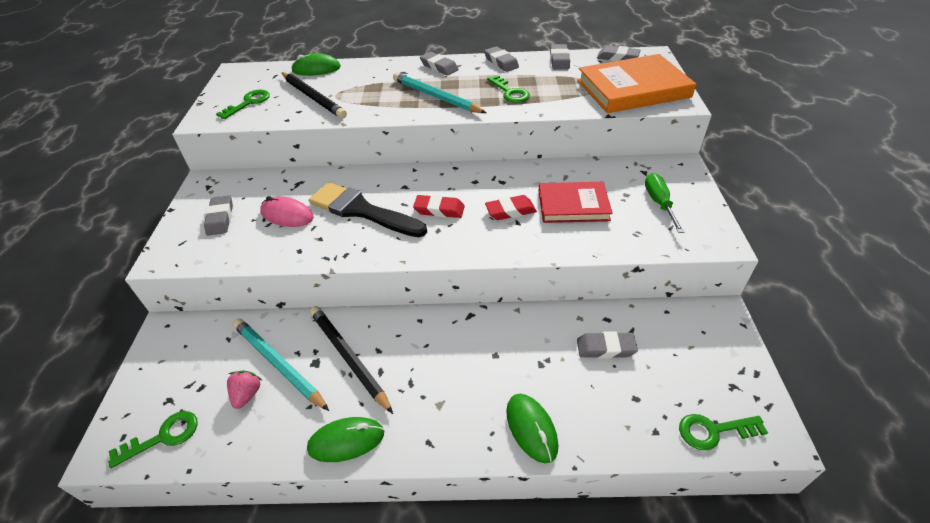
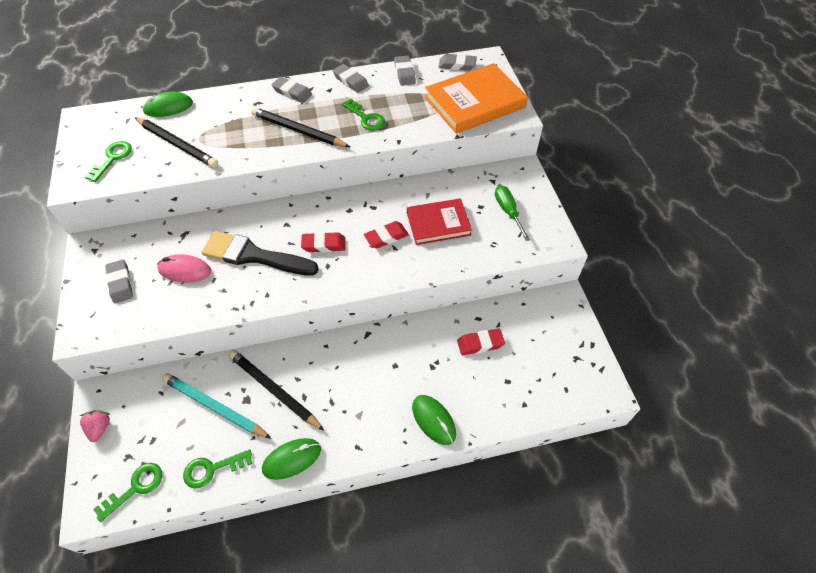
camera: 15 degrees left, 10 degrees up
(247, 394) = (196, 438): pink strawberry -> pink strawberry (100, 428)
(436, 97) = (298, 131): turquoise pencil -> black pencil
(605, 348) = (480, 344): grey eraser -> red eraser
(713, 431) = (564, 396): green key -> green key (212, 469)

